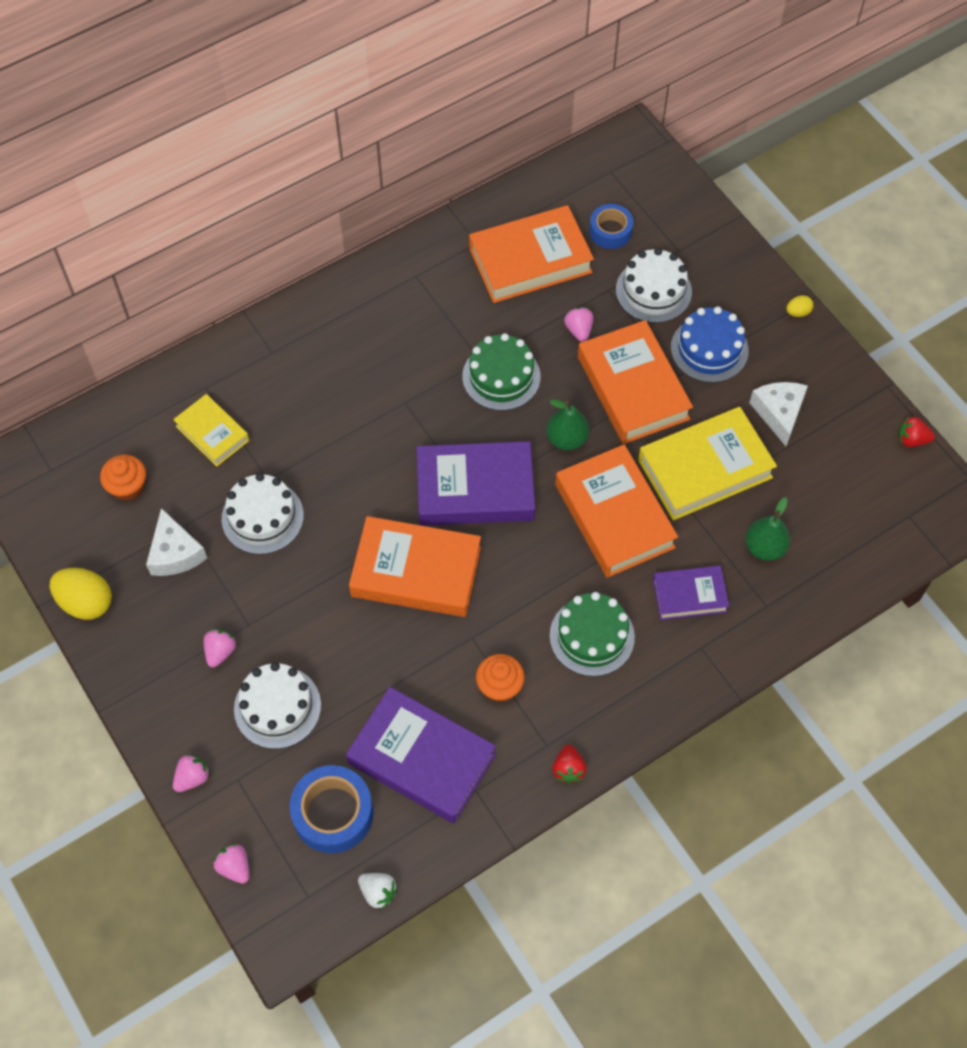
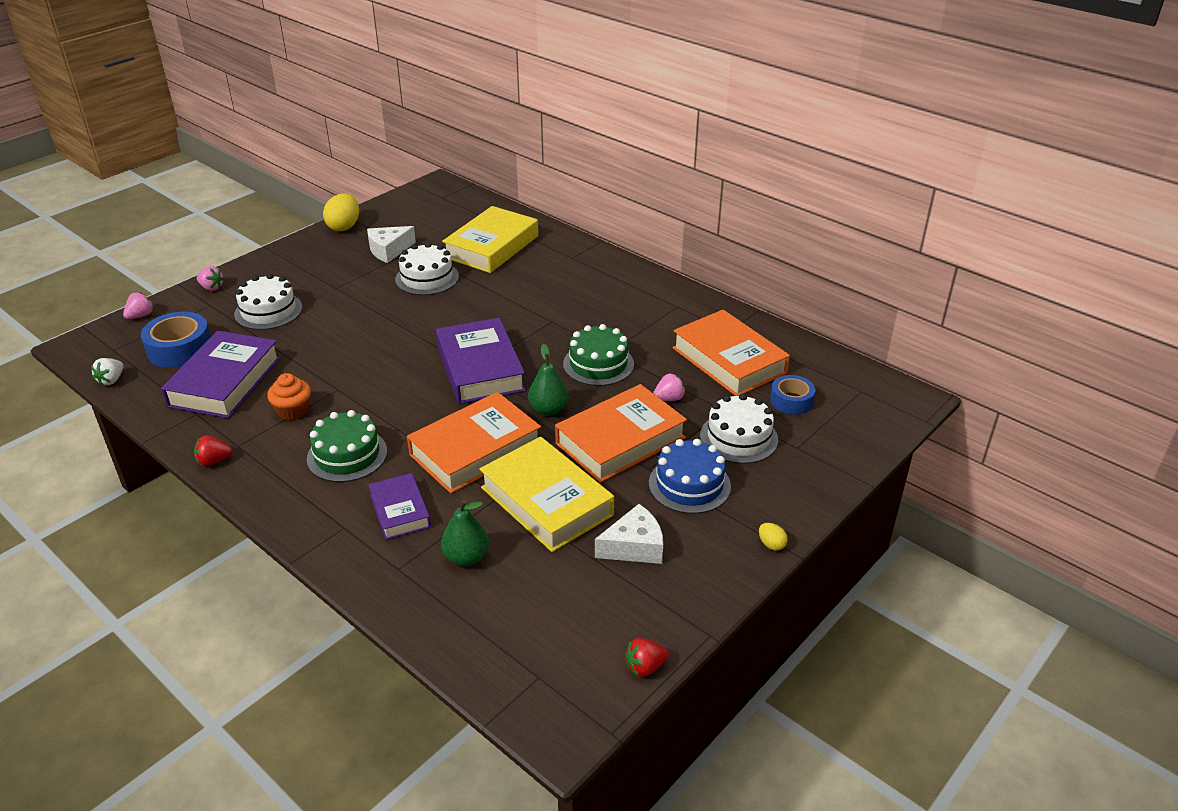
camera: 75 degrees right, 25 degrees down
(128, 486) = (437, 224): orange cupcake -> none
(212, 433) = (492, 247): yellow book -> yellow book, size x1.74
(220, 652) = (312, 281): pink strawberry -> none
(416, 572) = (394, 352): orange book -> none
(912, 439) = (645, 667): red strawberry -> red strawberry turned 105 degrees counterclockwise

